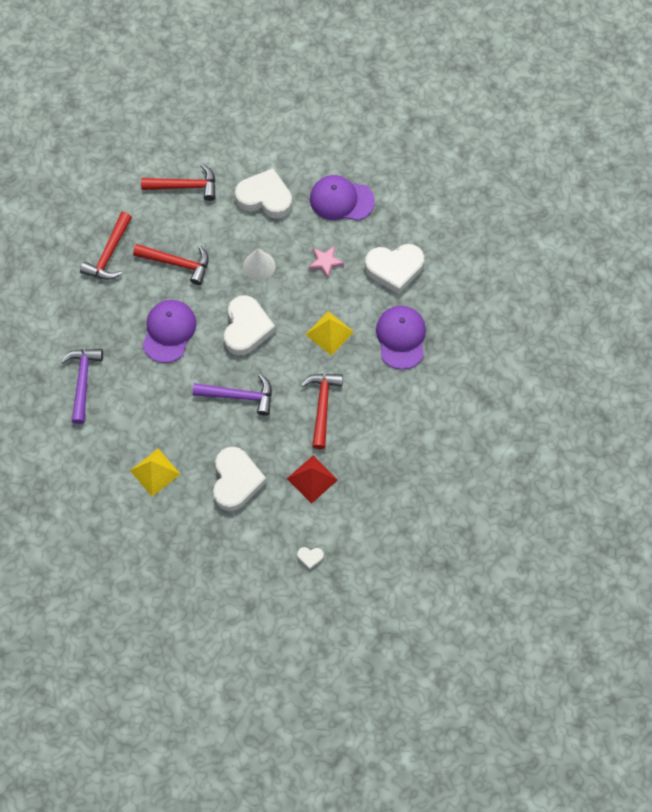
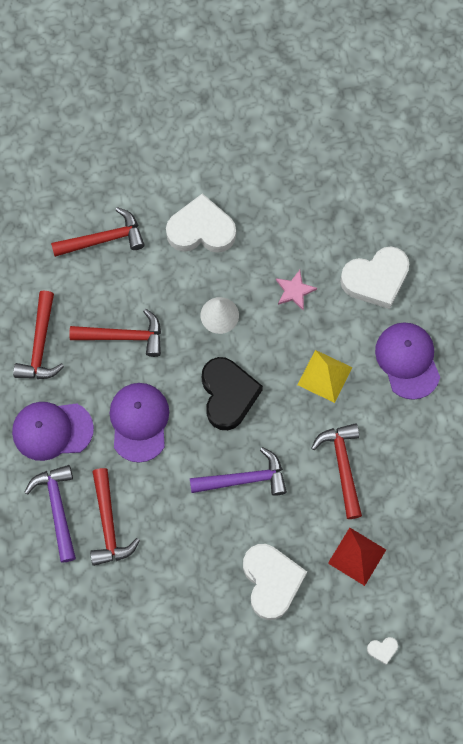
camera: 15 degrees left, 5 degrees up
(119, 403) = (108, 524): none -> red hammer
(155, 472) = (175, 596): yellow pyramid -> none
(247, 328) = (228, 395): white heart -> black heart
(341, 200) = (290, 211): purple cap -> purple cap (52, 430)

